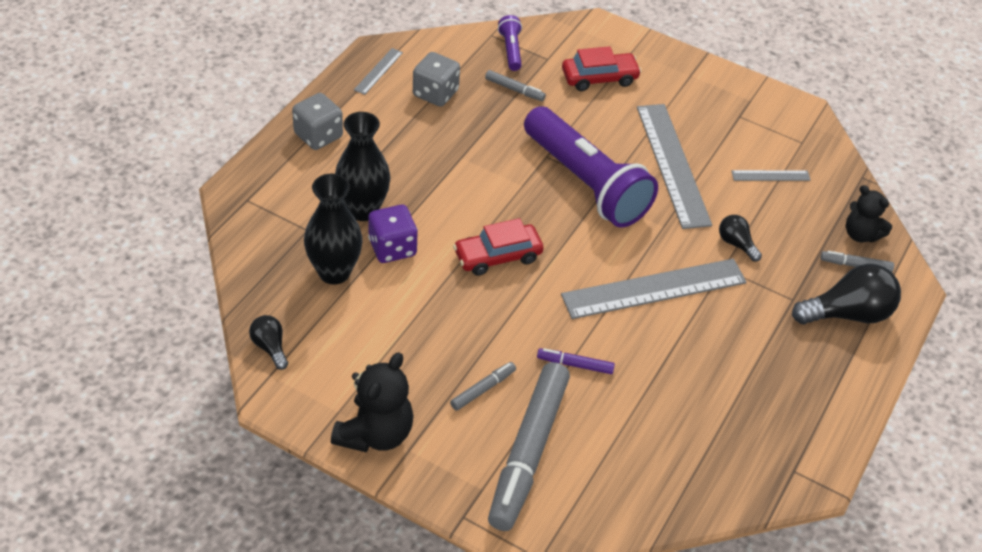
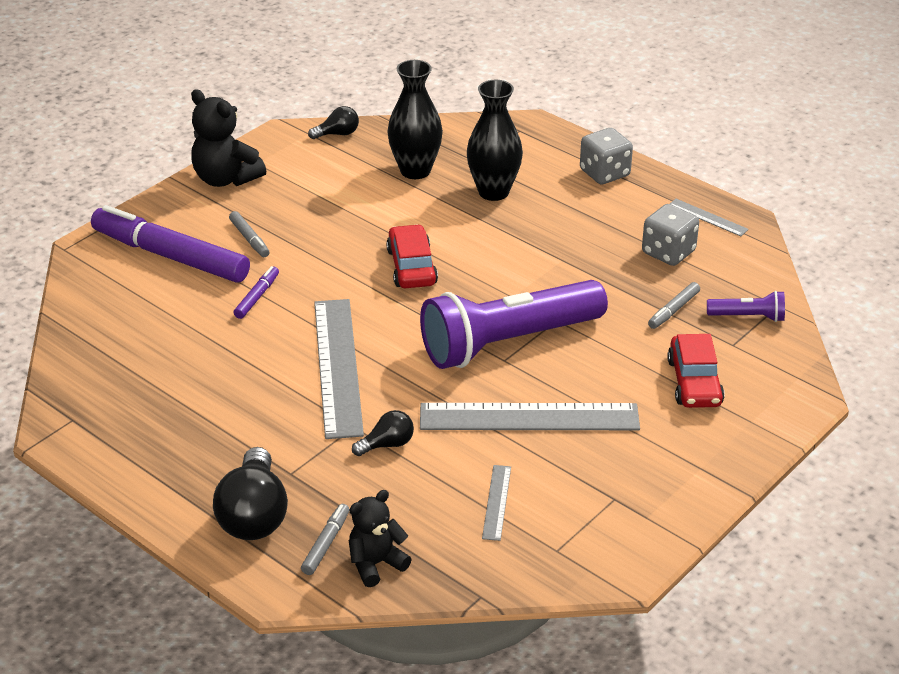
camera: 105 degrees right, 10 degrees down
(392, 248) = (438, 205): purple dice -> none
(529, 451) = (171, 256): grey marker -> purple marker

